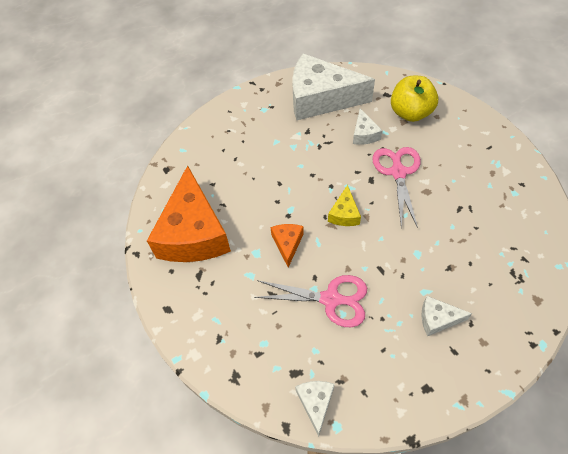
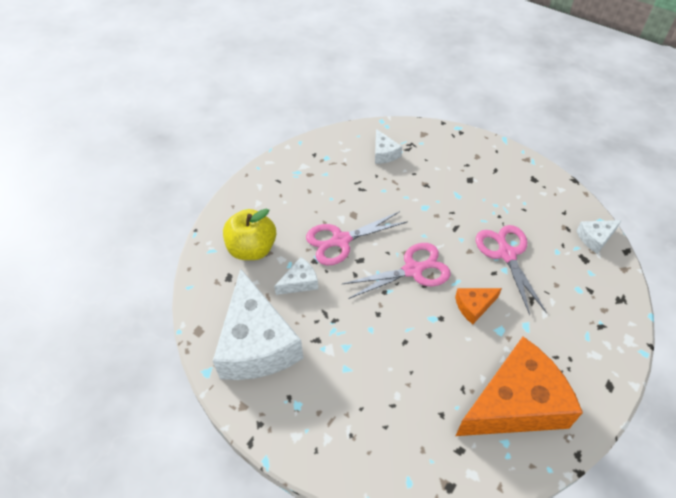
camera: 115 degrees left, 5 degrees down
(344, 214) = (413, 270): yellow cheese -> pink scissors
(438, 319) = (476, 183): white cheese -> white cheese (384, 153)

